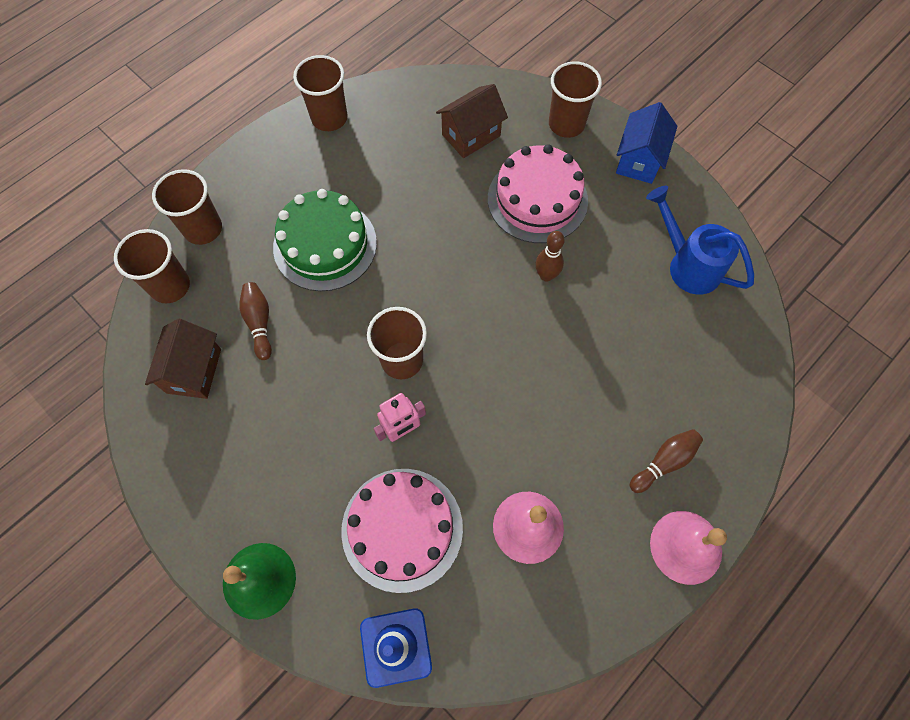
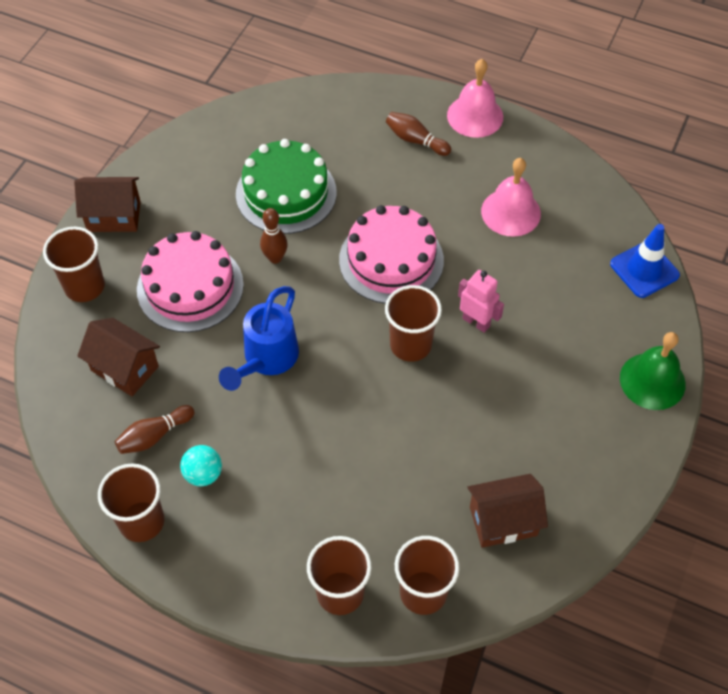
camera: 110 degrees left, 10 degrees down
(259, 323) = (427, 483): brown bowling pin -> brown bowling pin (154, 436)
(325, 245) = (313, 458): green cake -> green cake (286, 193)
(349, 165) = (203, 474): none -> turquoise ball
(402, 529) = (557, 294): pink cake -> pink cake (391, 260)
(639, 160) = (114, 216): blue house -> brown house
(687, 264) = (223, 159): blue watering can -> blue watering can (266, 360)

